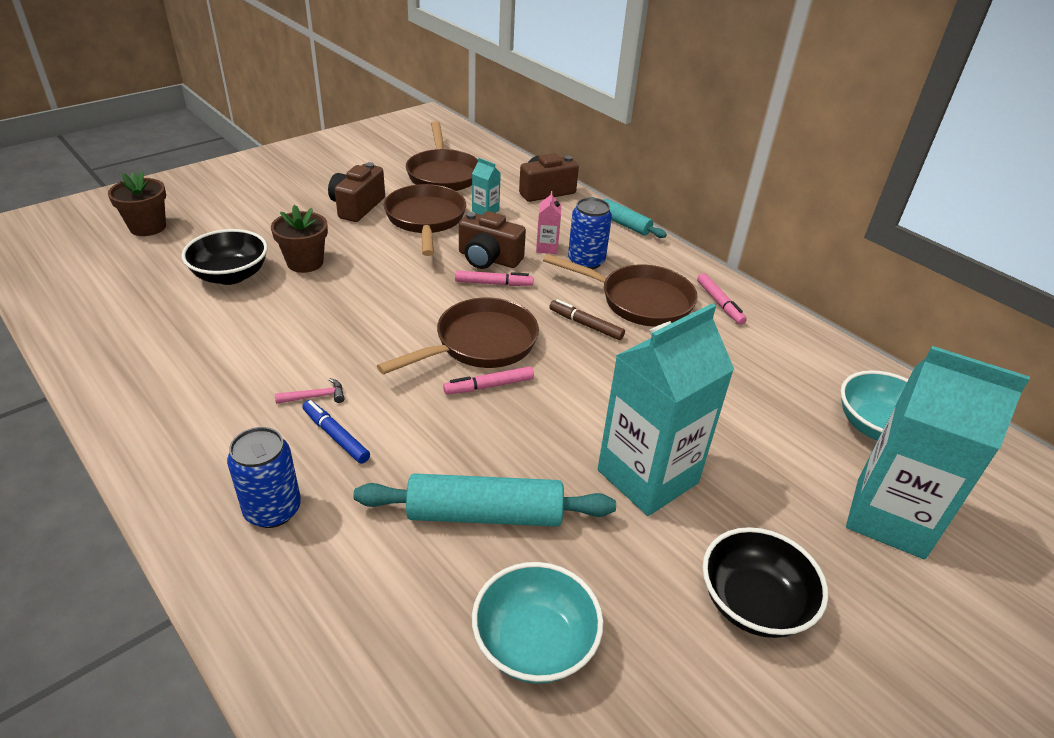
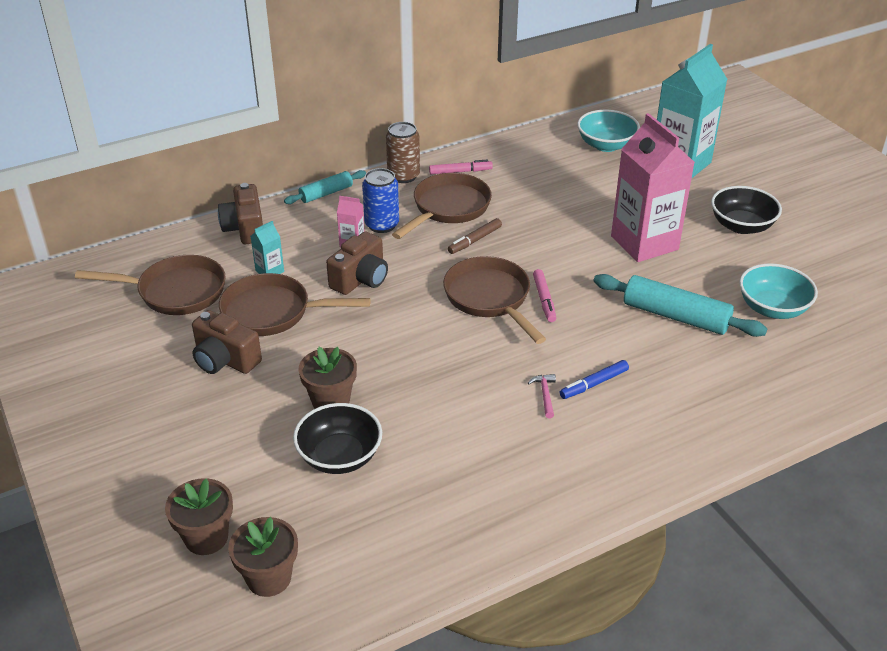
camera: 75 degrees left, 0 degrees up
(95, 259) = (269, 578): none -> brown flower pot
(273, 510) = (669, 418): blue can -> none
(485, 514) = (675, 316): turquoise rolling pin -> turquoise rolling pin turned 75 degrees counterclockwise
(493, 283) = (402, 281): pink marker -> none
(647, 476) = (644, 243): turquoise carton -> pink carton
(685, 266) = (403, 176): none -> brown can

